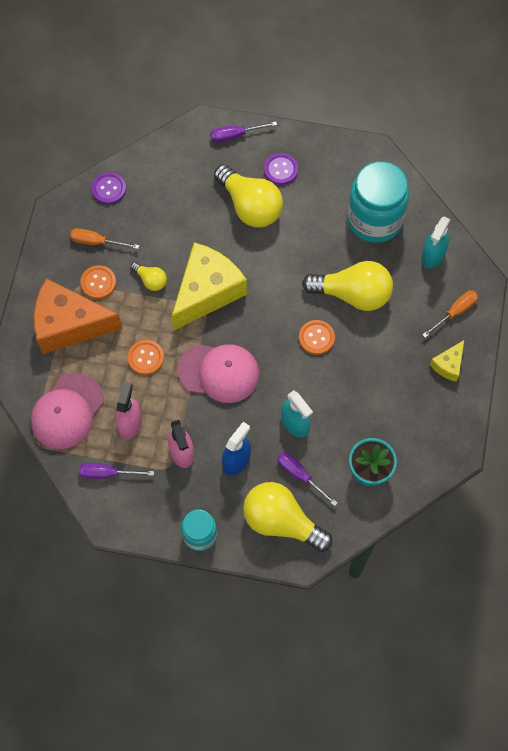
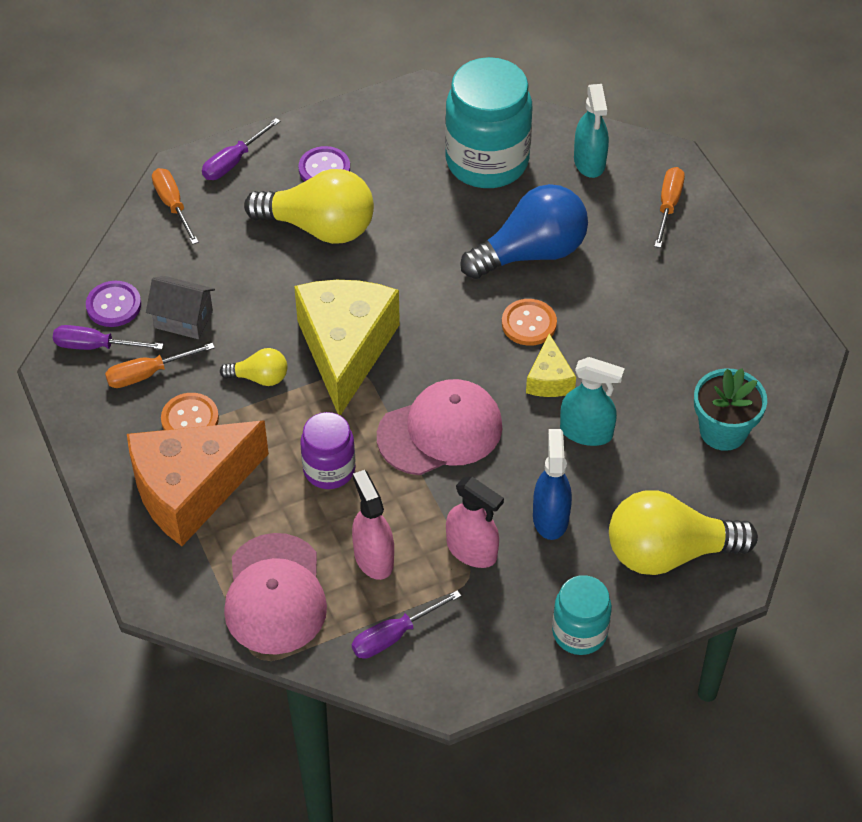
camera: 35 degrees left, 15 degrees down
(137, 220) = (183, 319): none -> grey house
(146, 358) = (329, 469): orange button -> purple jar
(183, 144) = (173, 205): none -> orange screwdriver
(300, 475) = (644, 486): purple screwdriver -> purple screwdriver (96, 346)
(353, 294) = (531, 253): yellow light bulb -> blue light bulb
(448, 365) = (711, 264): yellow cheese -> yellow cheese (549, 379)

